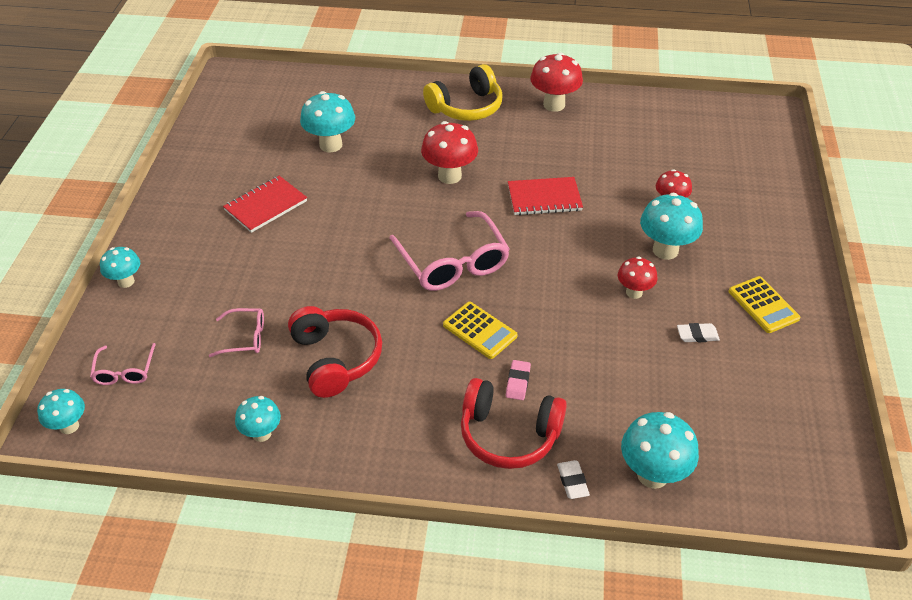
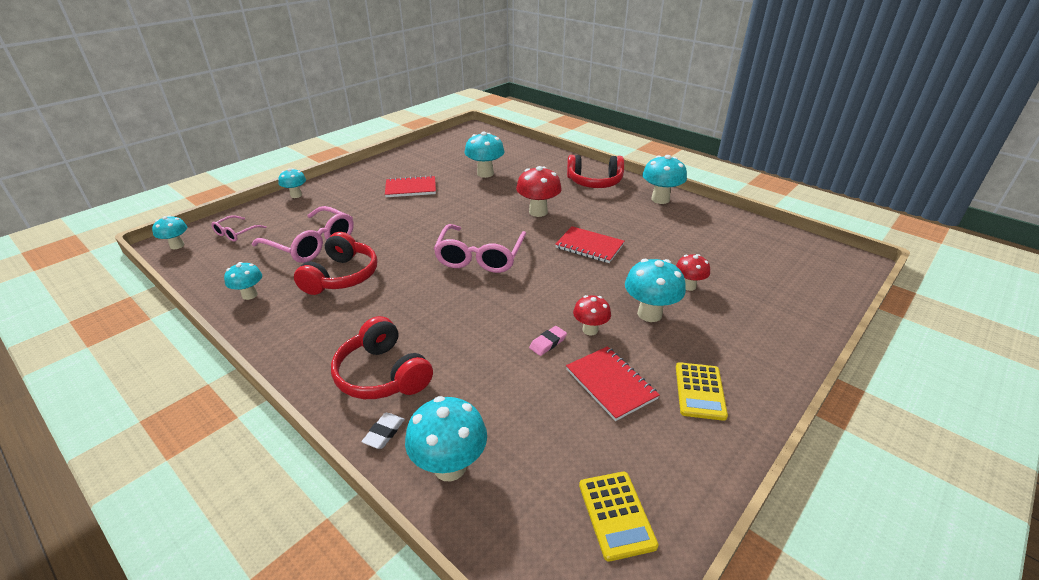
camera: 35 degrees right, 10 degrees down
(244, 338) = (311, 244): pink glasses -> pink glasses, size x1.95
(466, 107) = (594, 182): yellow headphones -> red headphones
(479, 330) = (447, 302): yellow calculator -> yellow calculator (616, 515)
(517, 382) = (431, 345): pink eraser -> pink eraser (548, 343)
(554, 105) = (660, 199): red mushroom -> turquoise mushroom
(697, 335) = (611, 384): white eraser -> red notebook

